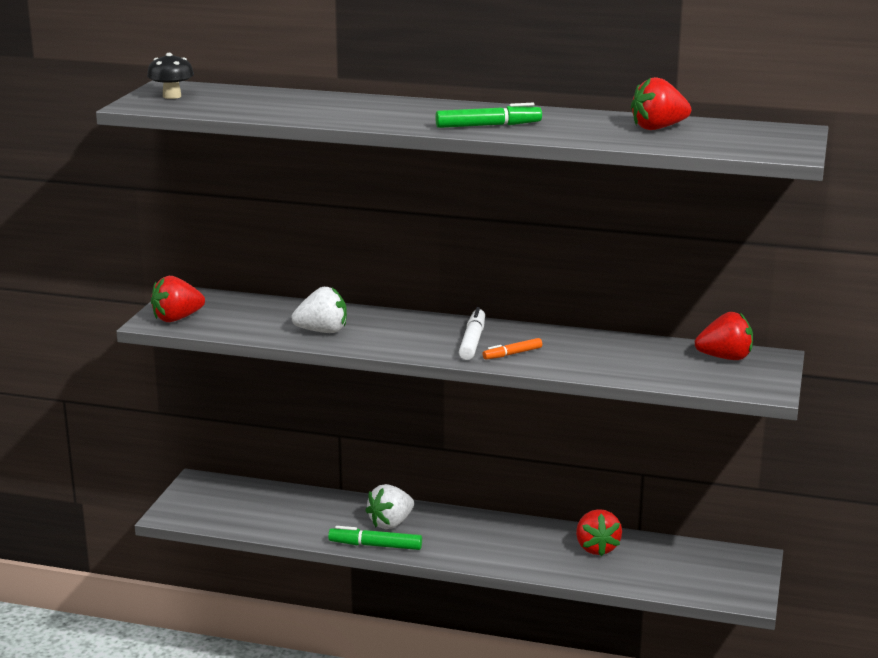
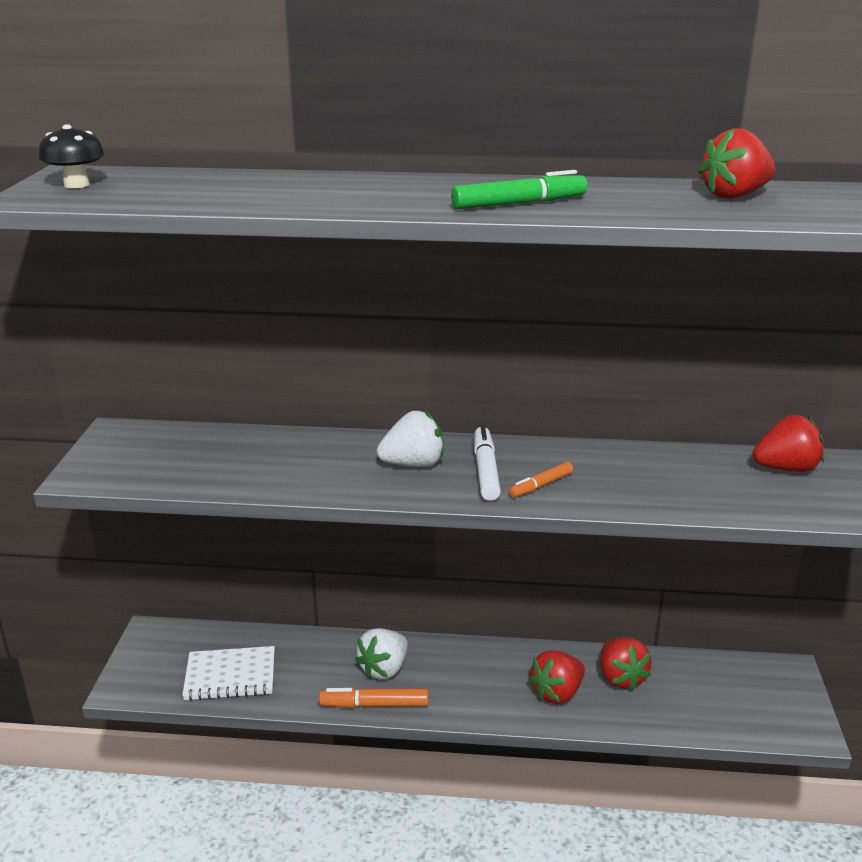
camera: 10 degrees left, 5 degrees up
(177, 318) = (111, 468): red strawberry -> red strawberry (557, 693)
(259, 515) = (230, 675): none -> white notebook
(322, 331) = (299, 472): white strawberry -> white strawberry (413, 464)
(375, 545) = (374, 705): green marker -> orange marker

